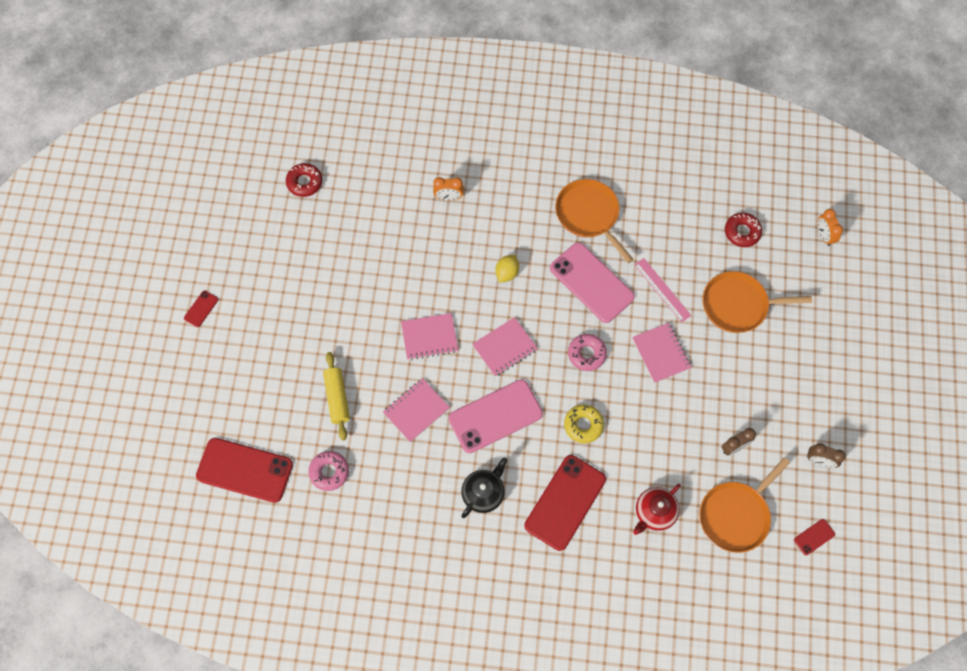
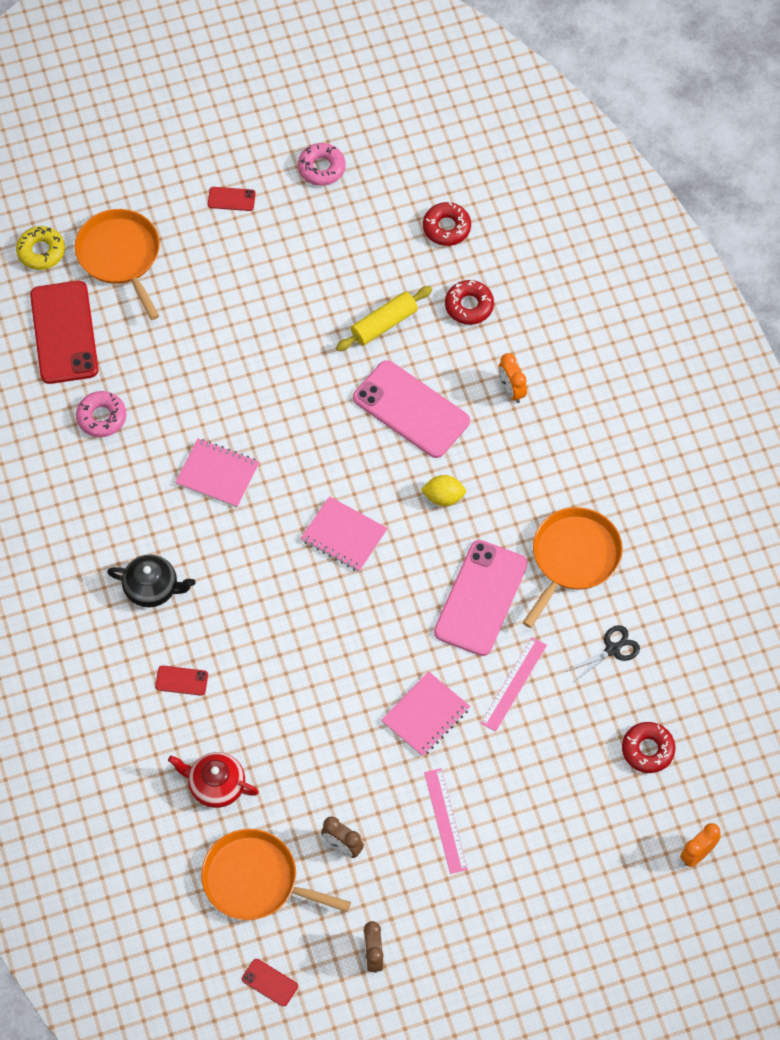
camera: 65 degrees right, 5 degrees down
(337, 398) = (192, 386): yellow rolling pin -> yellow rolling pin (384, 324)
(372, 195) = (469, 306): none -> red donut
(429, 337) = (316, 449): pink notebook -> none
(495, 416) = (251, 562): pink phone -> pink phone (411, 410)
(565, 502) = (181, 680): red phone -> red phone, size x0.43
(583, 425) = (287, 662): yellow donut -> yellow donut (41, 251)
(586, 354) = (382, 630): pink donut -> pink donut (321, 168)
(664, 220) = (613, 649): none -> black scissors
(738, 305) = (539, 782): orange pan -> orange pan (120, 256)
(741, 374) = (445, 820): none -> pink ruler

